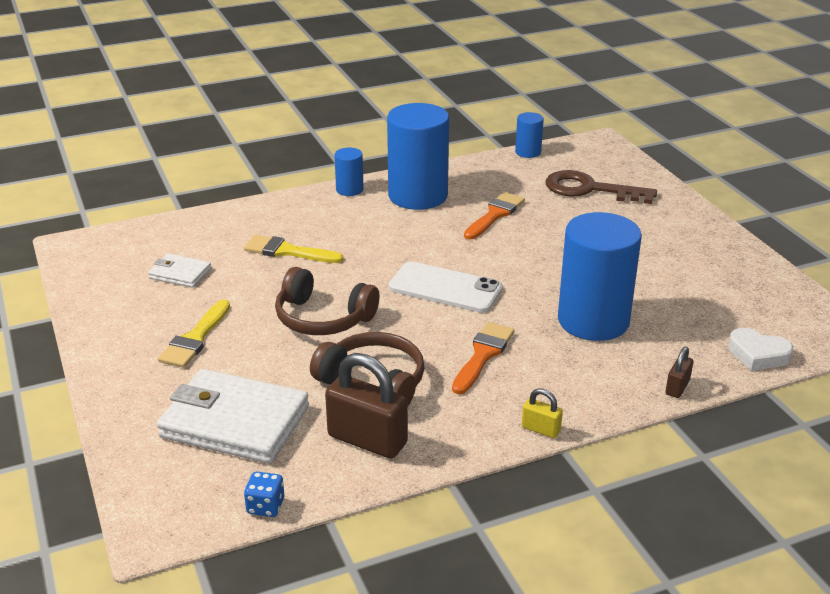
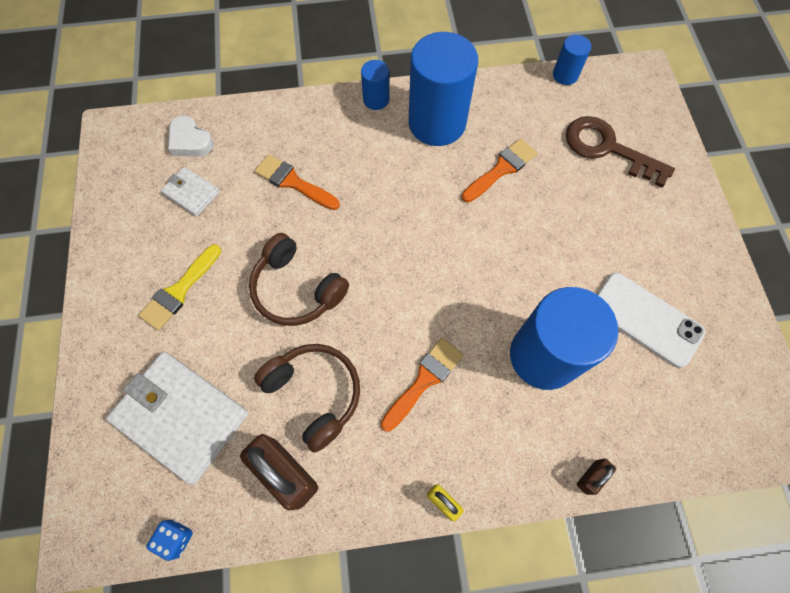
camera: 15 degrees right, 35 degrees up
(287, 251) = (293, 182): yellow brush -> orange brush
(445, 288) = (420, 272): white phone -> white phone (645, 319)
(758, 354) = (687, 449): white heart -> white heart (190, 141)

